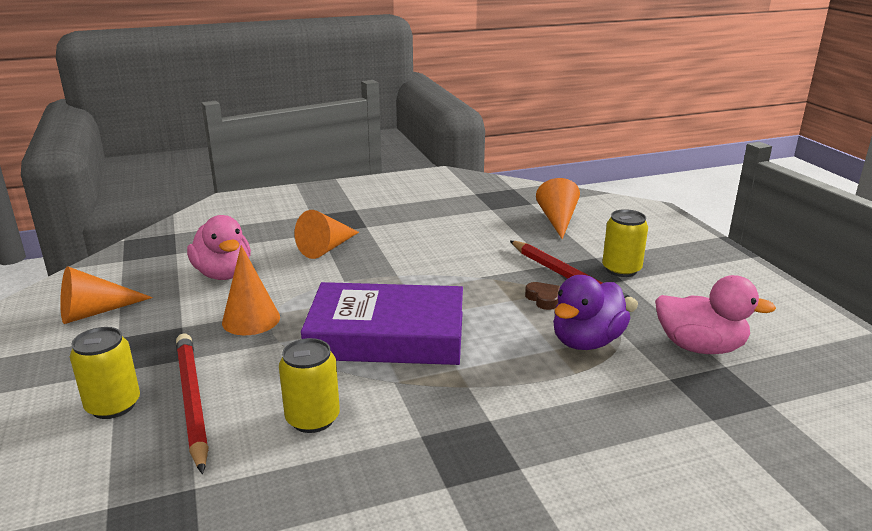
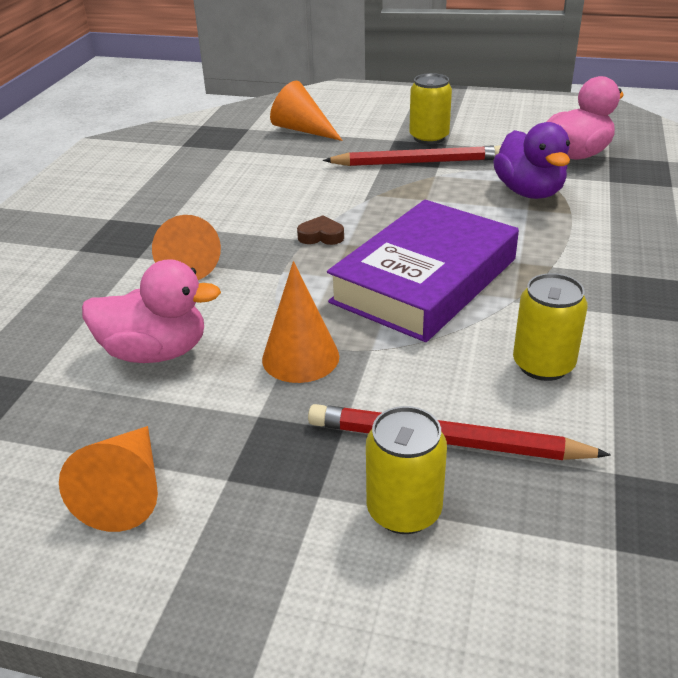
camera: 55 degrees left, 10 degrees up
(543, 299) = (441, 185): brown heart -> brown heart (321, 236)

